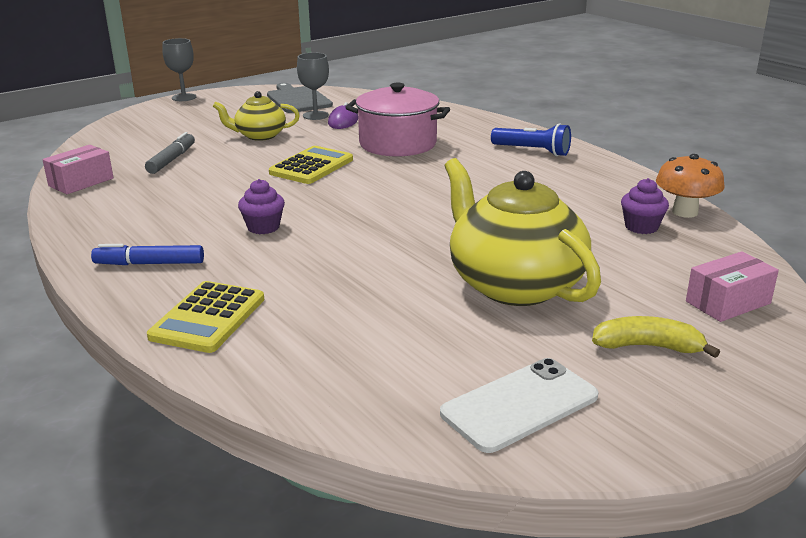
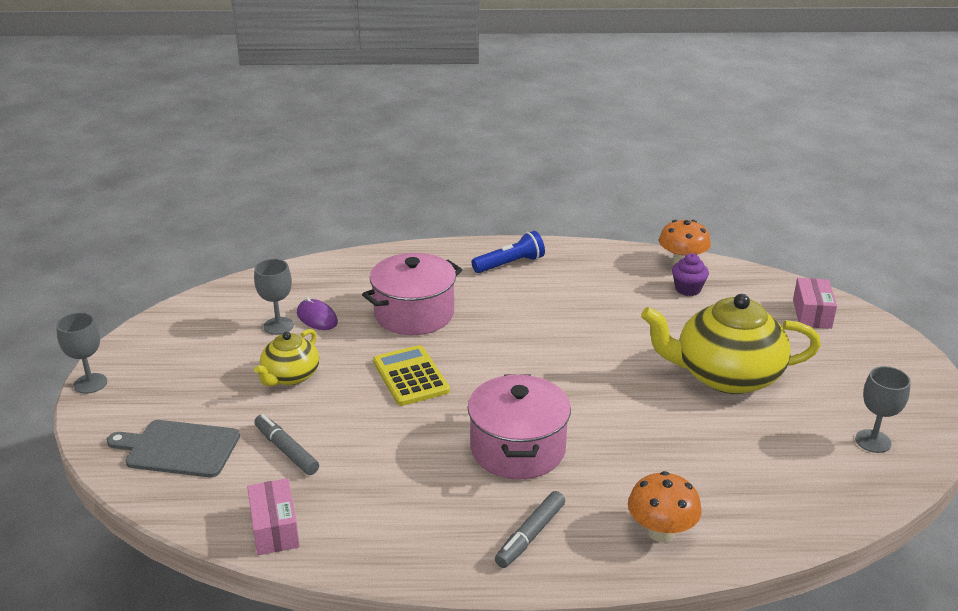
camera: 55 degrees left, 5 degrees up
(149, 264) = (530, 535): blue marker -> grey marker
(208, 318) = (661, 532): yellow calculator -> orange mushroom
(263, 227) = (518, 449): purple cupcake -> pink pot
(298, 99) = (214, 318): grey cutting board -> grey cutting board (178, 448)
(519, 405) = (873, 441): white phone -> grey goblet
(647, 347) = (841, 366): yellow banana -> none

